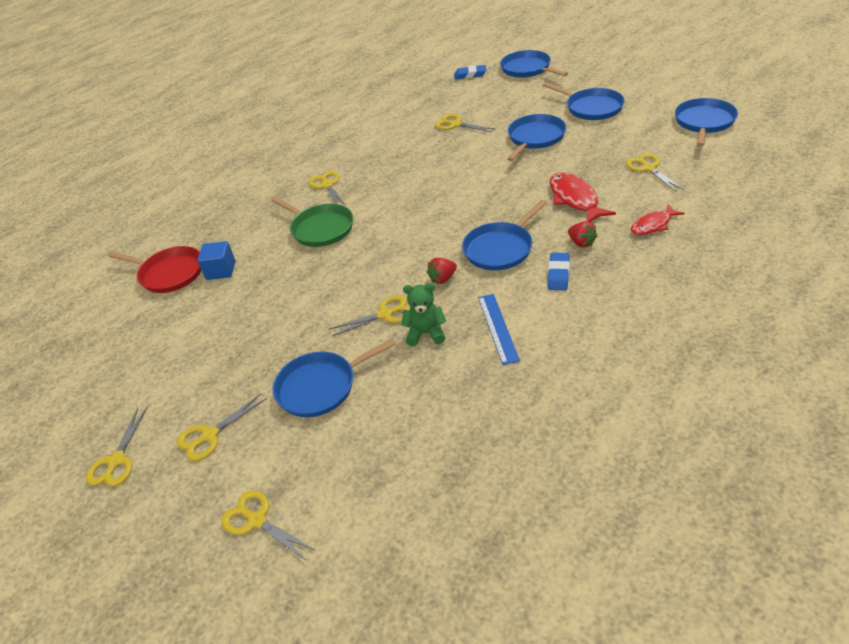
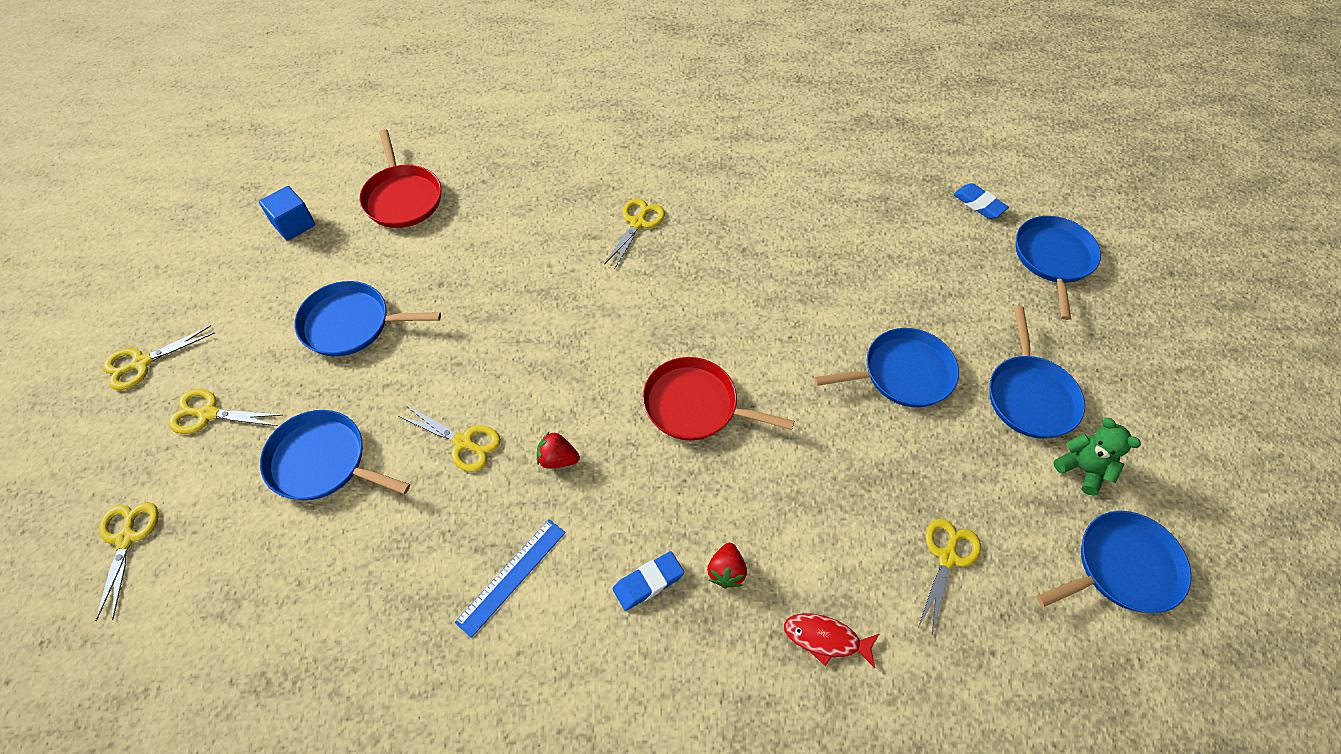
camera: 40 degrees right, 15 degrees up
(221, 270) = (434, 238): blue cube -> blue cube (294, 224)
(320, 228) = (560, 274): green pan -> none
(426, 333) = (458, 505): green teddy bear -> green teddy bear (1082, 469)
(455, 124) = (857, 265): yellow scissors -> none
(471, 213) = (695, 405): none -> red pan
(500, 248) = (651, 484): blue pan -> blue pan (351, 324)
(575, 199) = (809, 507): red fish -> none

